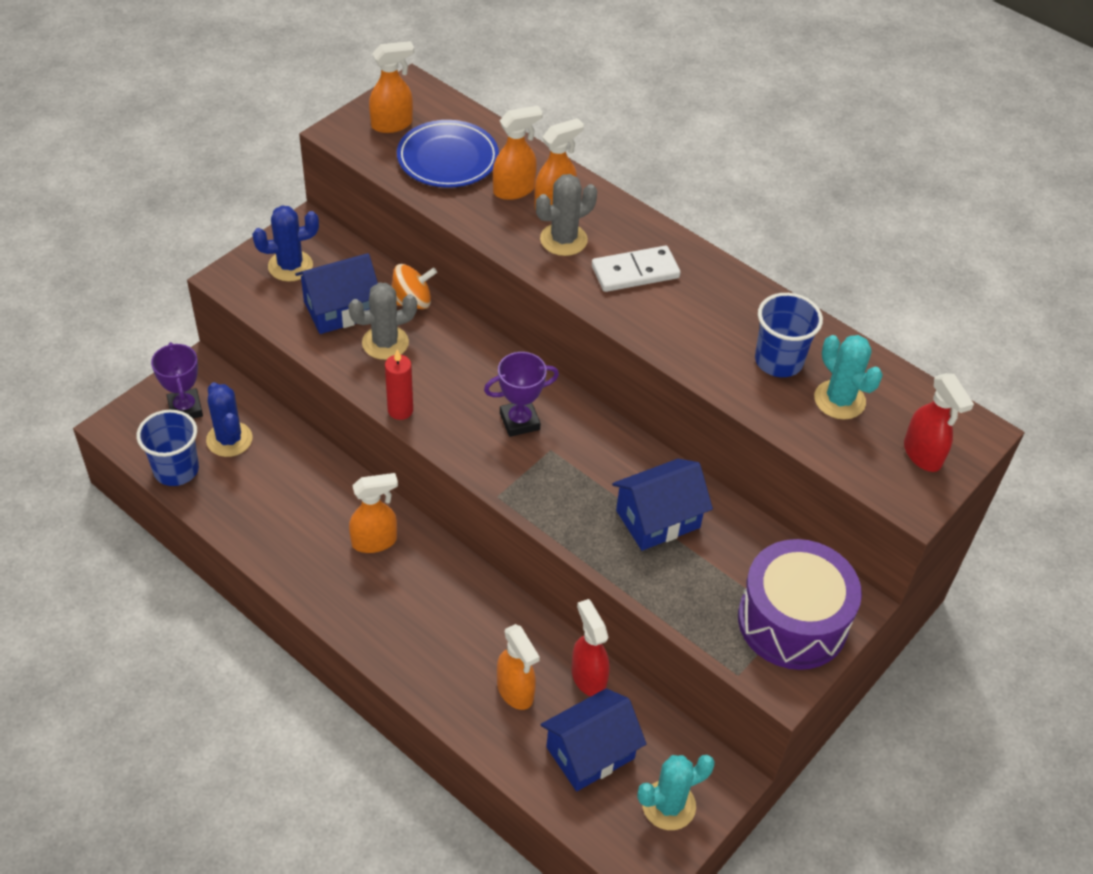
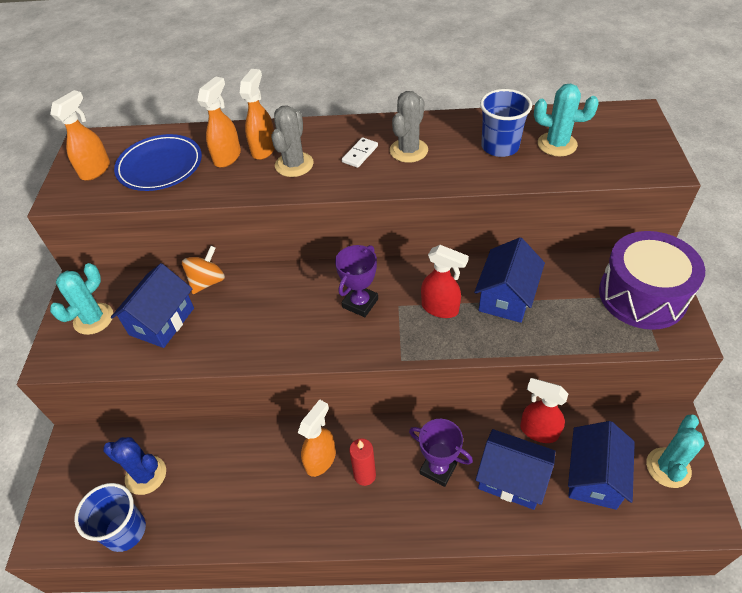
camera: 35 degrees left, 0 degrees up
(185, 408) = (89, 480): purple trophy -> purple trophy (438, 468)
(290, 266) = (93, 319): blue cactus -> turquoise cactus
(385, 343) = (217, 320): grey cactus -> grey cactus (408, 150)
(400, 410) = (276, 355): red candle -> red candle (365, 475)
(515, 691) = (511, 479): orange spray bottle -> blue house
(635, 272) = (360, 154): white domino -> white domino, size x0.61
(922, 455) = (633, 142): red spray bottle -> red spray bottle (440, 308)

